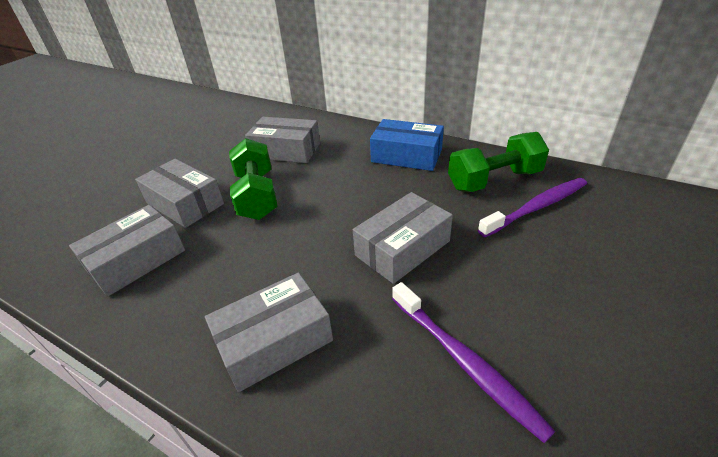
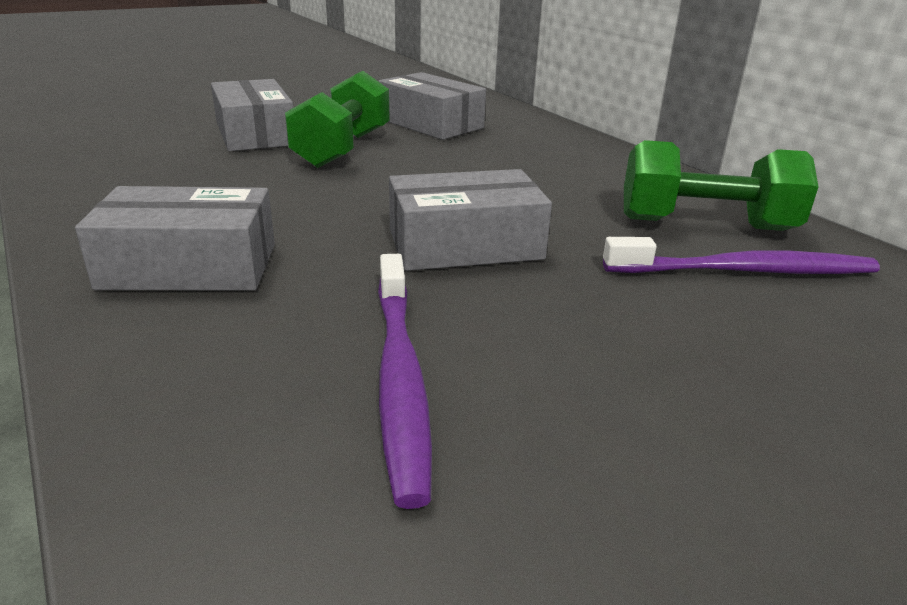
camera: 25 degrees right, 10 degrees down
(136, 260) = (146, 160): grey box -> none
(406, 156) = (592, 167): blue box -> none

